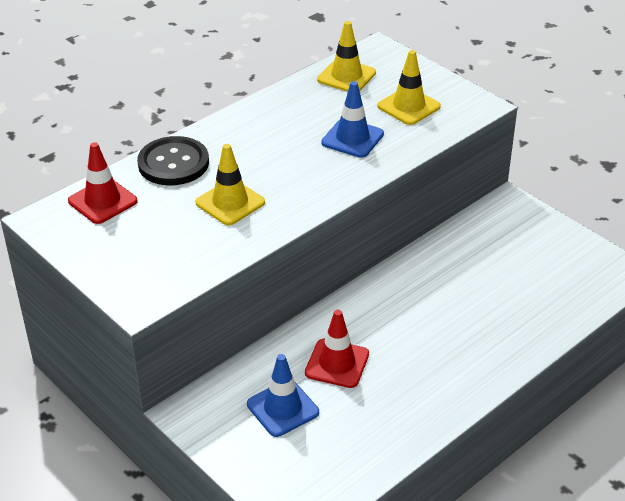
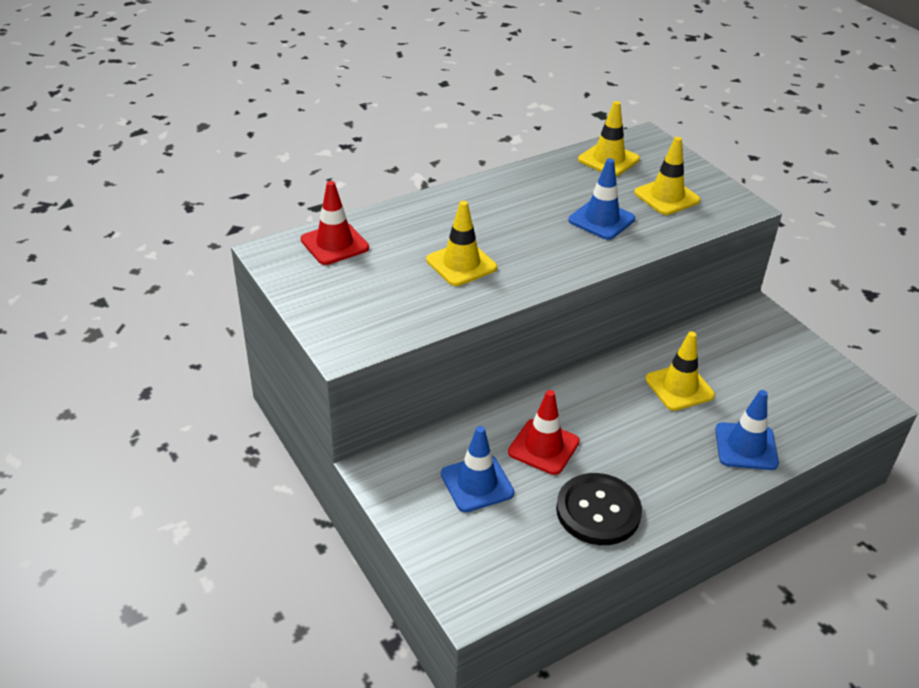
camera: 10 degrees right, 0 degrees up
(173, 163) = (414, 218): black button -> black button (598, 511)
(450, 286) = (679, 387): none -> yellow traffic cone
(520, 331) = (746, 446): none -> blue traffic cone

